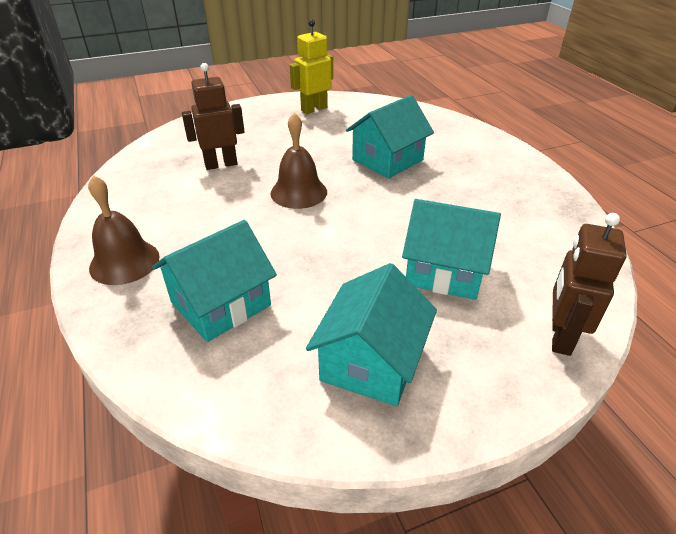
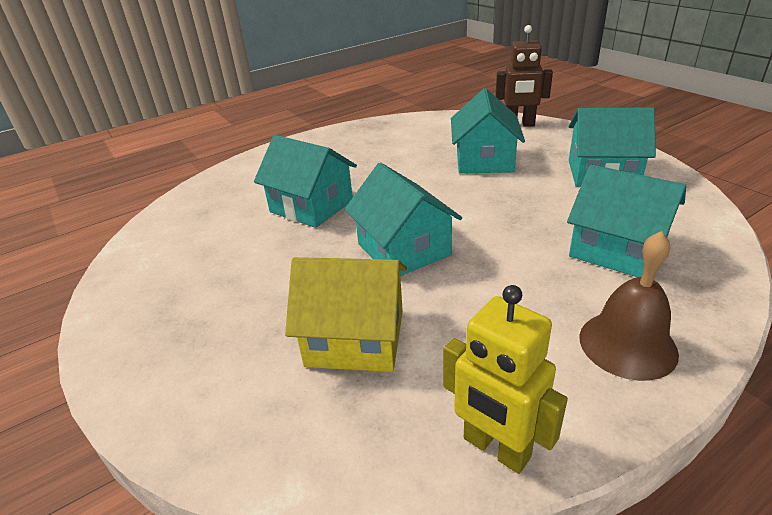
camera: 100 degrees left, 5 degrees down
(221, 164) = (355, 338): brown robot -> yellow house
(298, 192) = (403, 249): brown bell -> turquoise house
(314, 109) = (154, 289): yellow robot -> yellow robot (496, 448)

